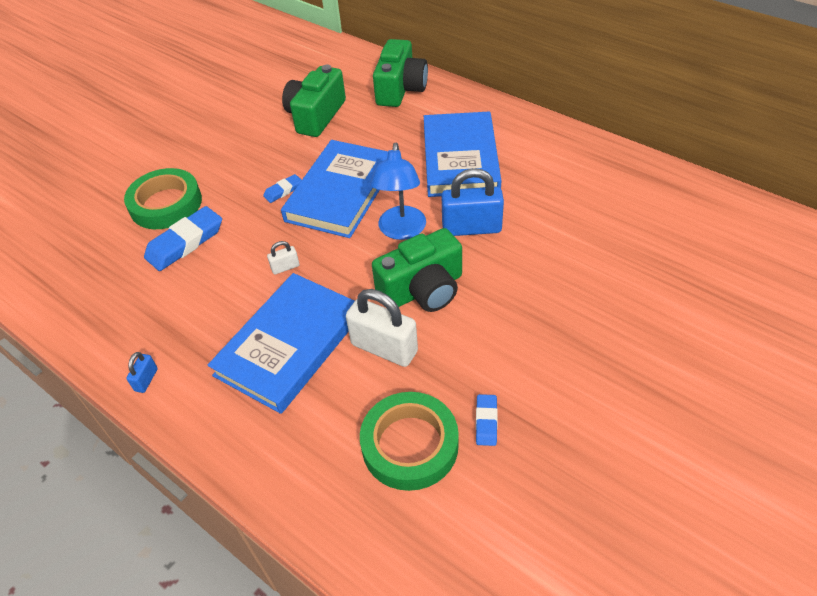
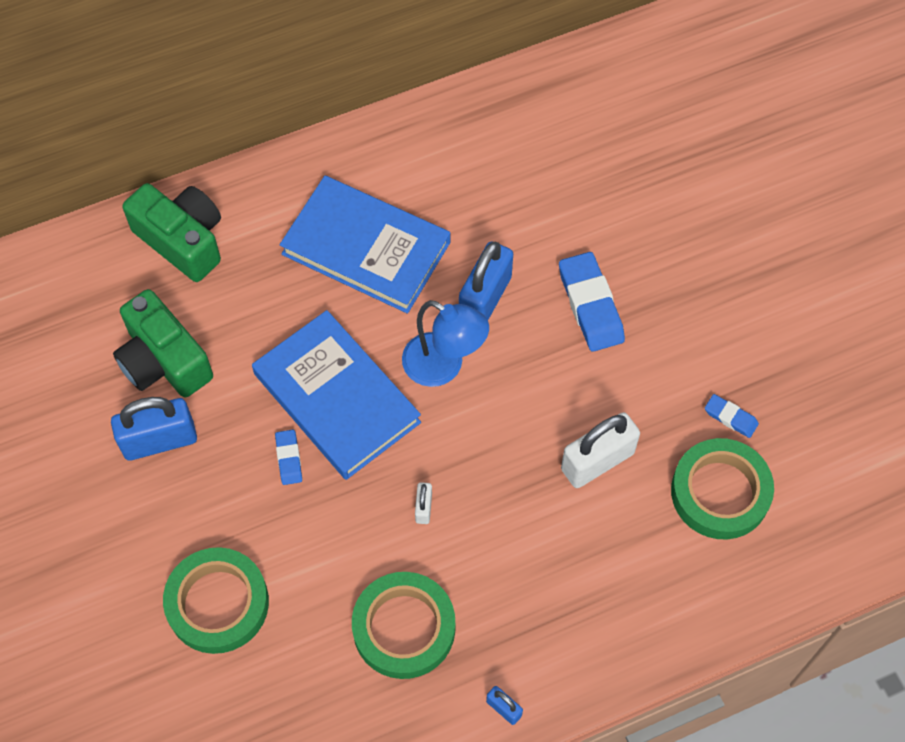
camera: 65 degrees left, 15 degrees up
(185, 243) = (309, 602): blue eraser -> blue eraser (590, 305)
(187, 296) = (404, 628): none -> green tape
(262, 136) = (159, 440): none -> blue padlock
(289, 345) = (540, 548): blue book -> none
(423, 289) = (543, 389): green camera -> none

